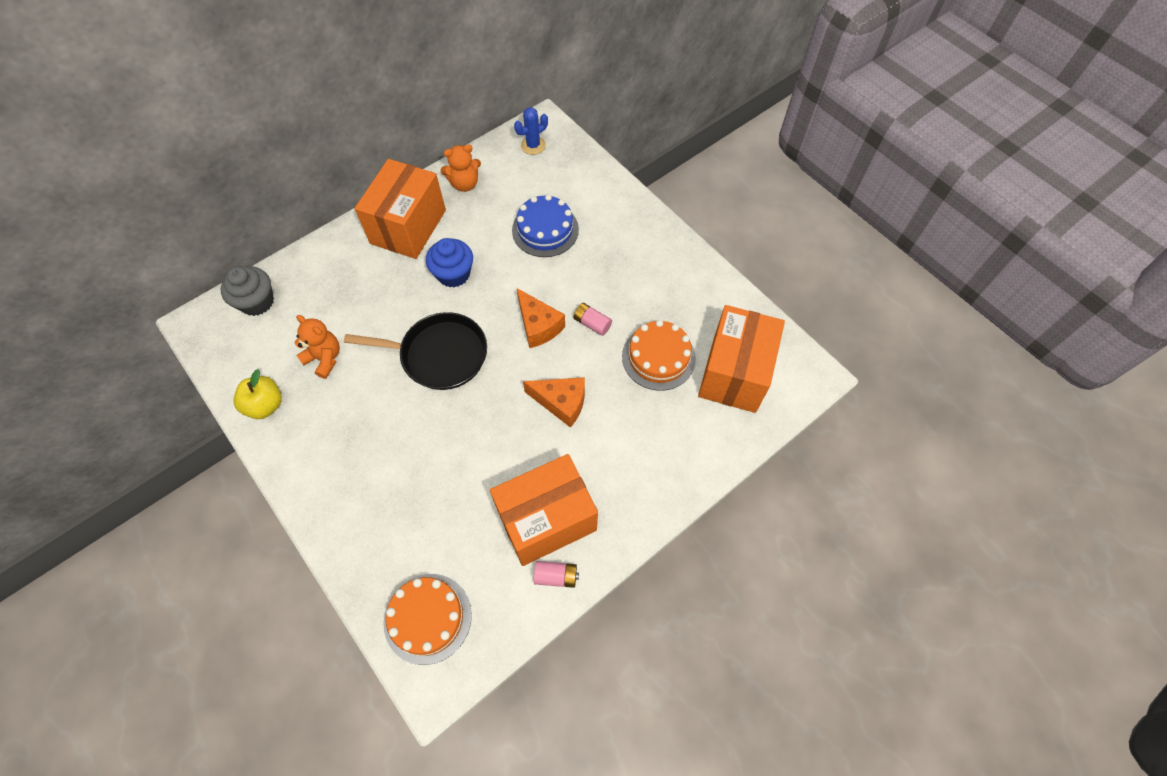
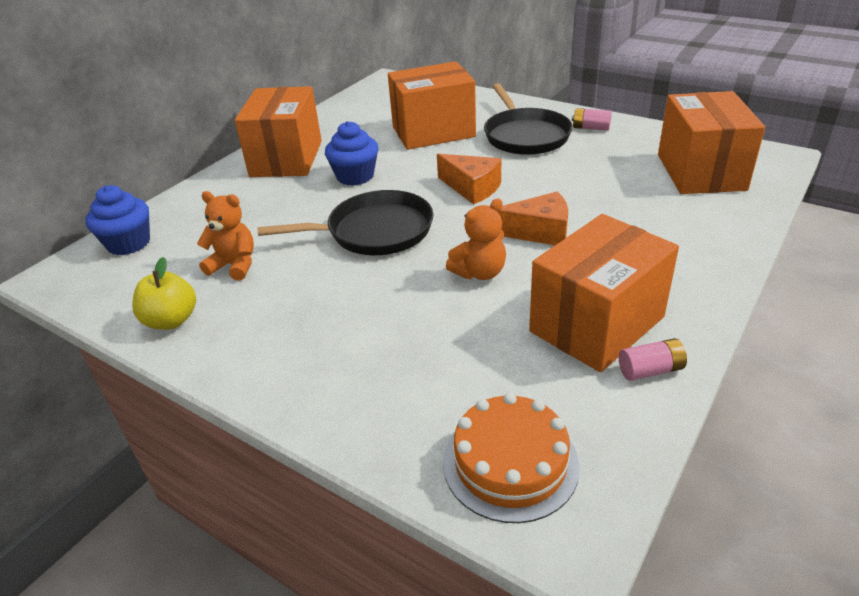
camera: 15 degrees left, 25 degrees down
(257, 302) = (128, 243): grey cupcake -> blue cupcake
(464, 184) = (331, 123): orange teddy bear -> orange teddy bear (479, 272)
(533, 145) = (386, 92): blue cactus -> none
(545, 230) = (433, 132): blue cake -> orange box
(592, 324) = (528, 174): pink battery -> pink battery (591, 128)
(620, 265) = (525, 136): none -> black pan
(658, 357) = (615, 179): orange cake -> none

